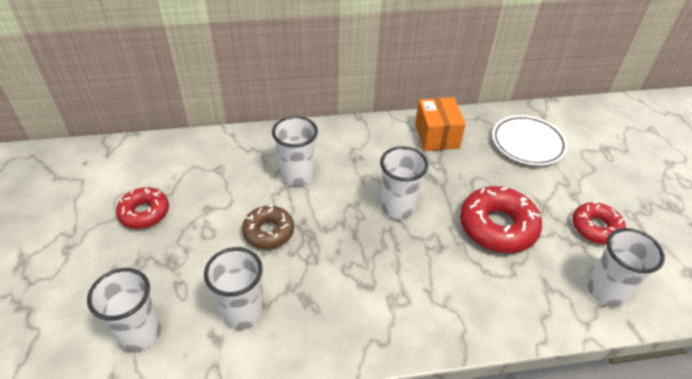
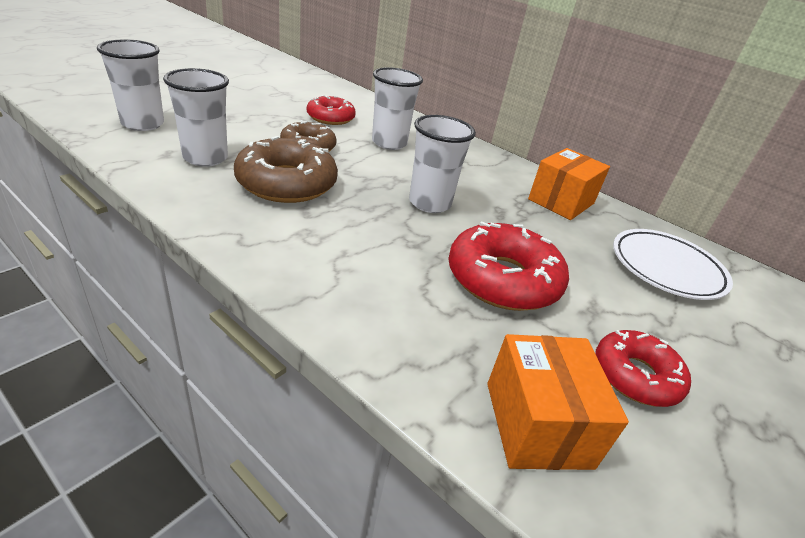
camera: 45 degrees right, 10 degrees down
(144, 213) = (263, 96): red donut -> red donut (330, 118)
(319, 277) = (286, 183): none -> brown donut
(606, 291) = (538, 424): white cup -> orange box

